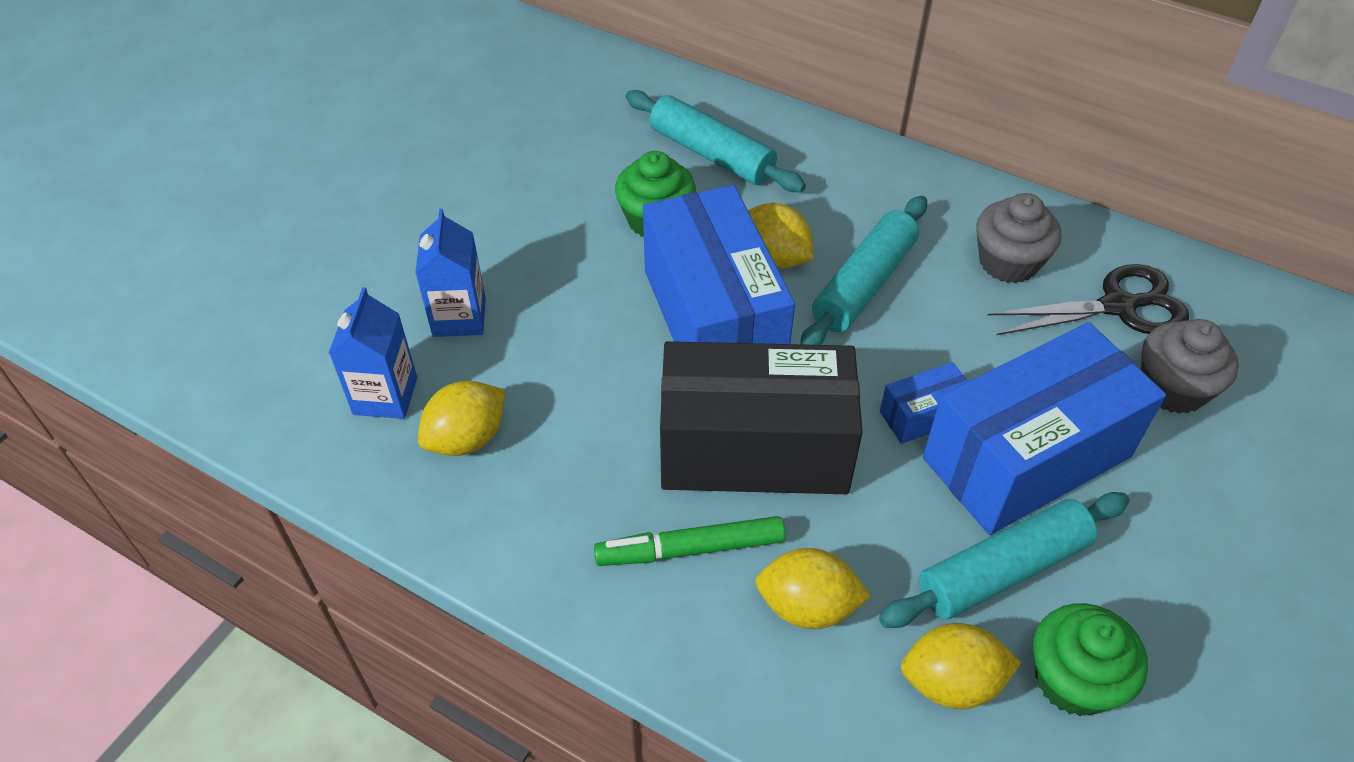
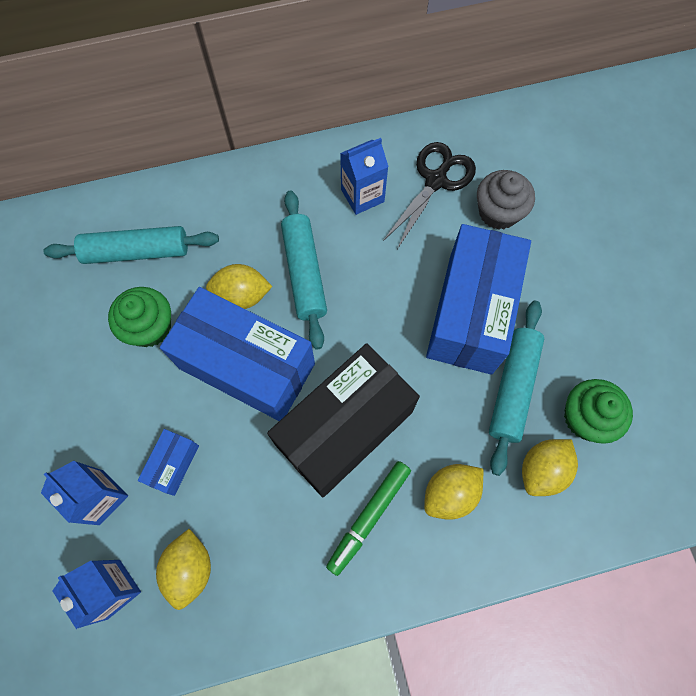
camera: 45 degrees left, 20 degrees up
(923, 415) = (405, 331): blue box -> blue box (173, 464)
(1008, 262) = (362, 196): grey cupcake -> blue carton

